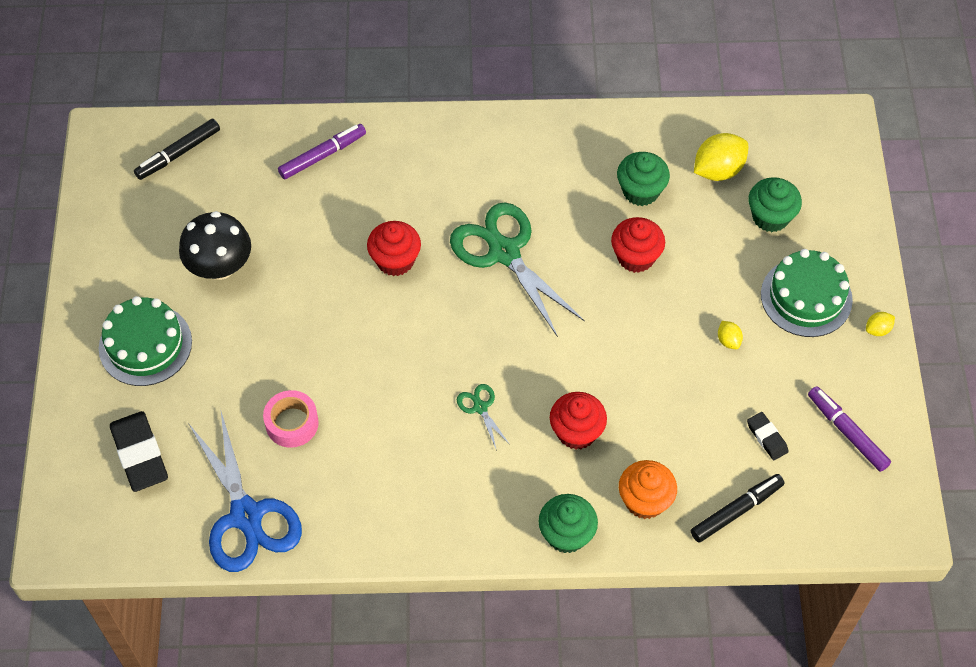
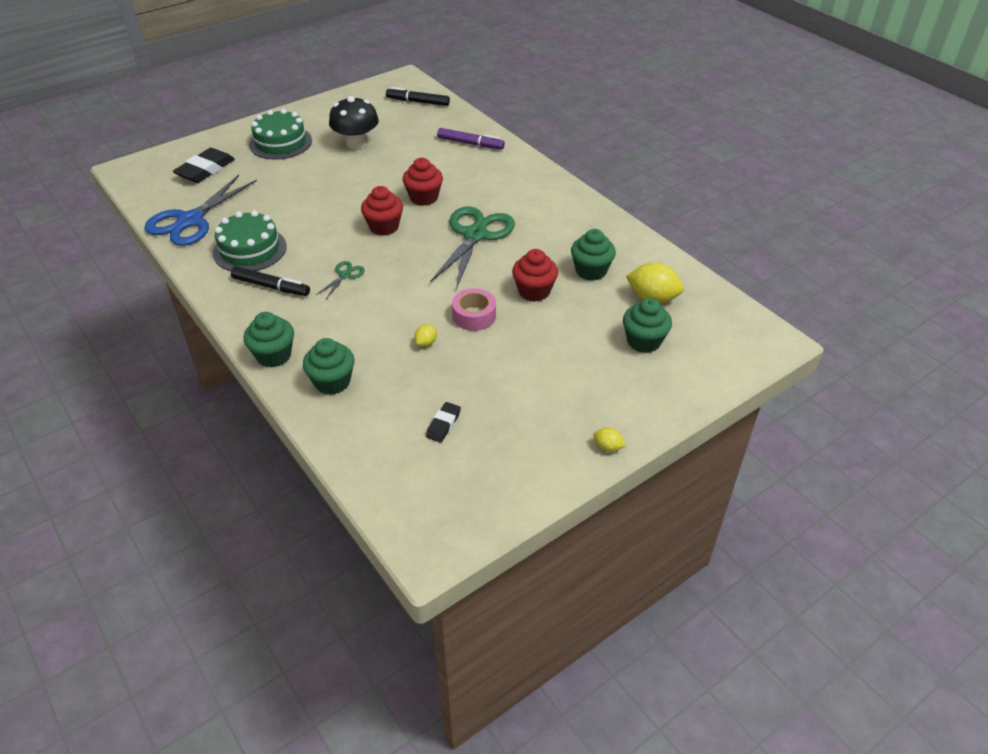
camera: 55 degrees right, 15 degrees down
(292, 423) = (269, 210): pink tape -> pink tape (474, 316)
(576, 432) = (362, 325): red cupcake -> red cupcake (384, 227)
(645, 500) = (332, 382): orange cupcake -> green cupcake
(728, 340) = (511, 366): yellow lemon -> yellow lemon (426, 343)
(736, 511) = (362, 435): black marker -> black marker (271, 286)
(806, 297) = (593, 391): green cake -> green cake (250, 249)
(847, 432) = (491, 470): purple marker -> none

